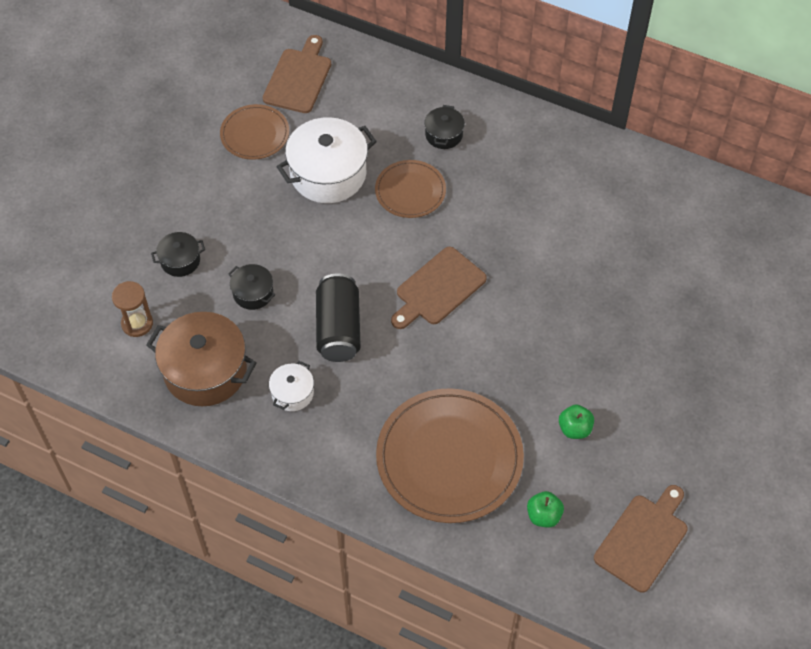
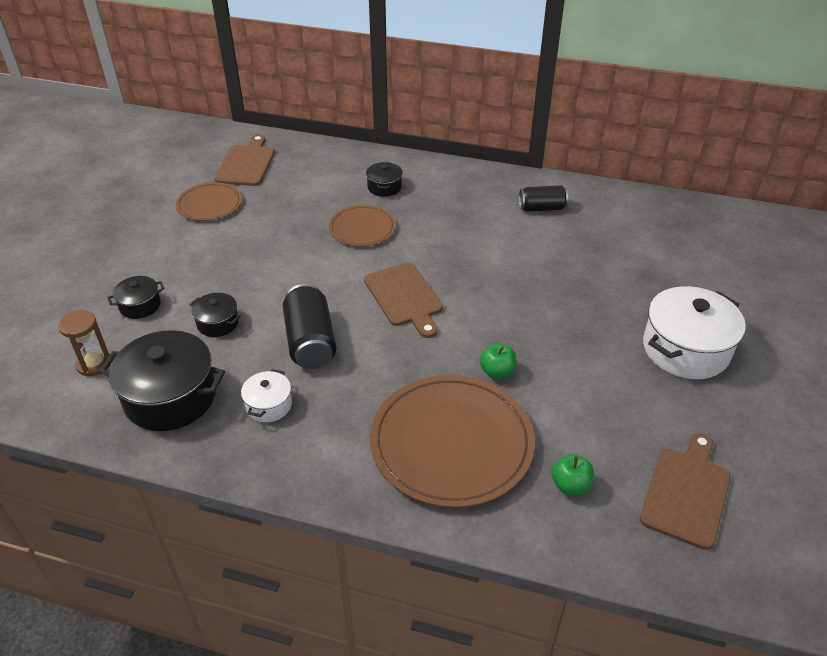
camera: 10 degrees left, 15 degrees down
(205, 371) = (170, 397): brown pot -> black pot
(328, 174) = (282, 224): white pot -> white pot (685, 349)
(438, 289) = (405, 297): brown cutting board -> brown cutting board turned 60 degrees counterclockwise
(574, 429) = (576, 397): green apple -> green apple (497, 372)
(608, 189) = (542, 208): none -> black can

